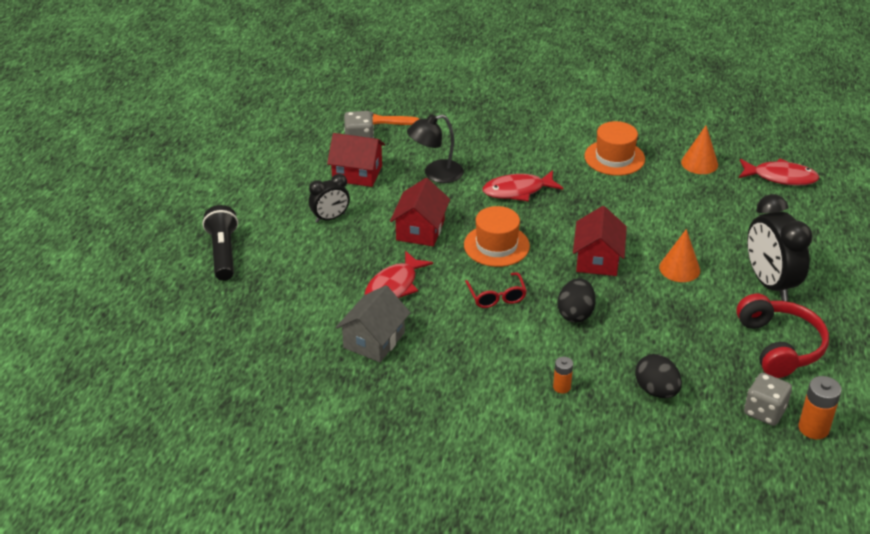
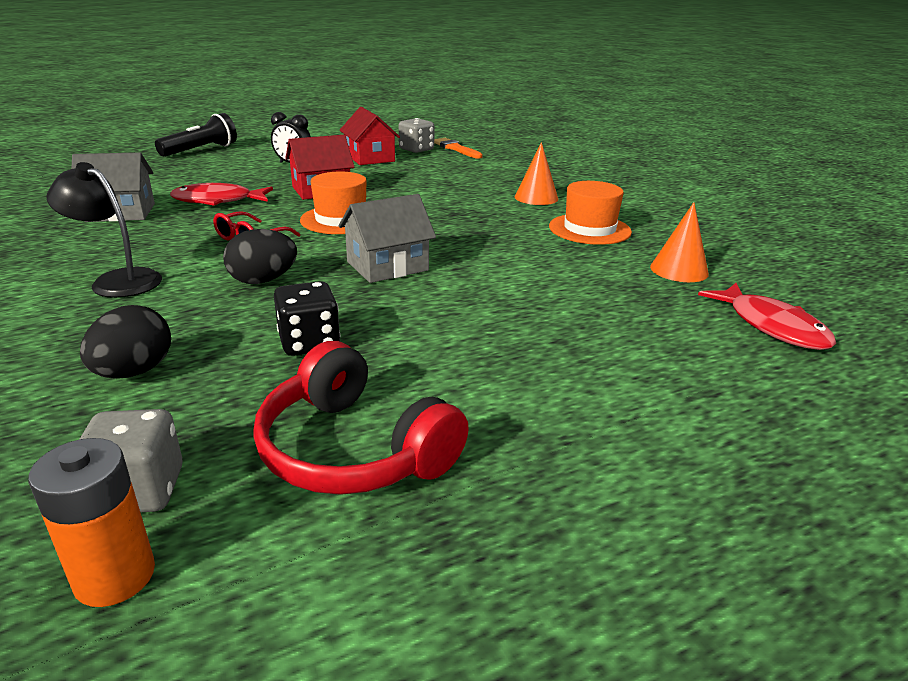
camera: 50 degrees right, 10 degrees down
(435, 174) = (416, 177): black lamp -> black lamp (117, 280)
(517, 191) = (447, 207): red fish -> none
(561, 387) = (99, 309): orange battery -> none
(597, 259) = (387, 266): red house -> grey house
(673, 324) = (309, 343): none -> black dice
(679, 268) = (441, 314): orange cone -> orange cone (536, 197)
(770, 283) = (510, 390): black clock -> none
(780, 346) = (353, 450): red headphones -> red headphones turned 90 degrees clockwise

